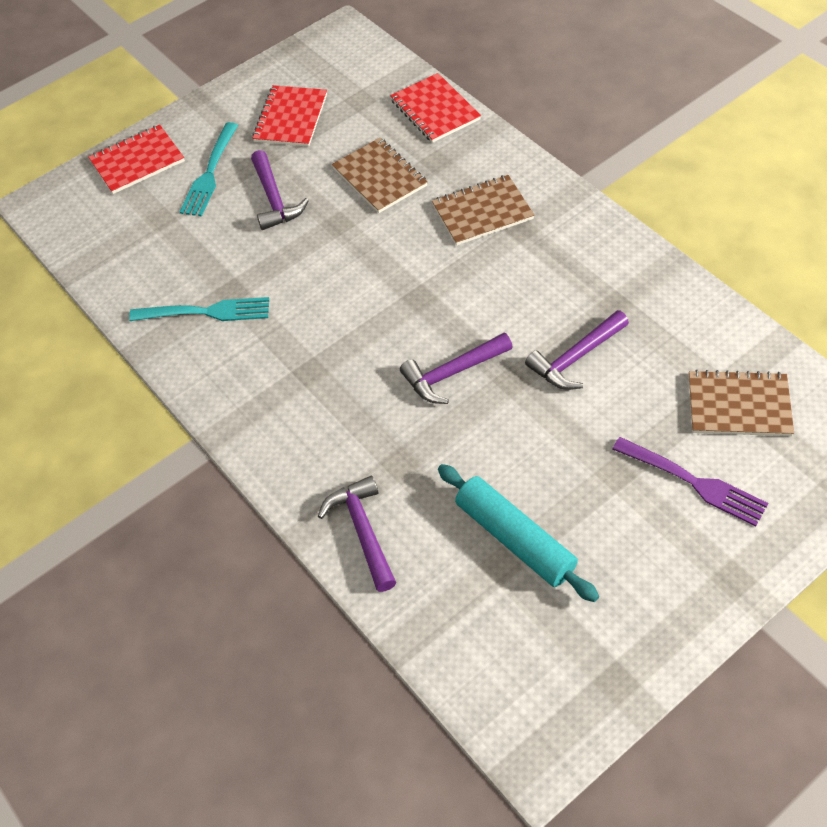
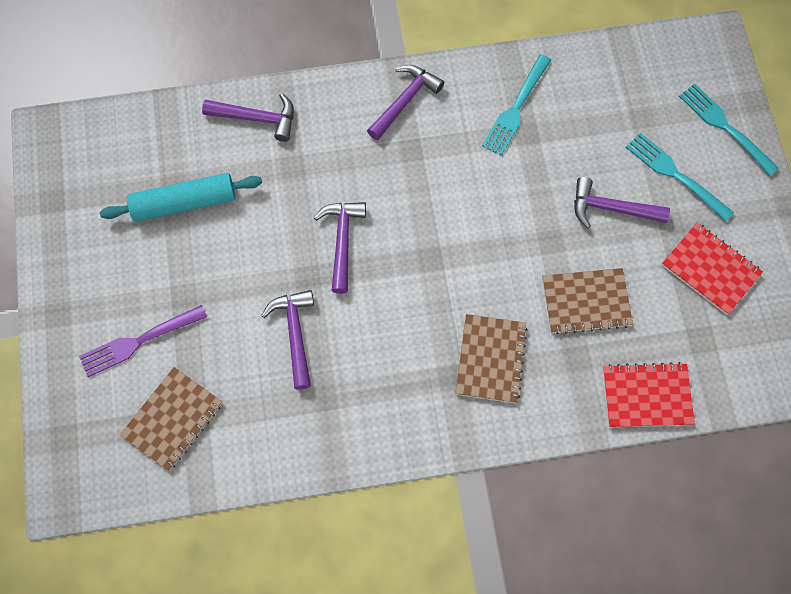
camera: 115 degrees right, 15 degrees up
(137, 161) = (725, 127): red notebook -> turquoise fork
(254, 406) = (405, 101): none -> purple hammer

